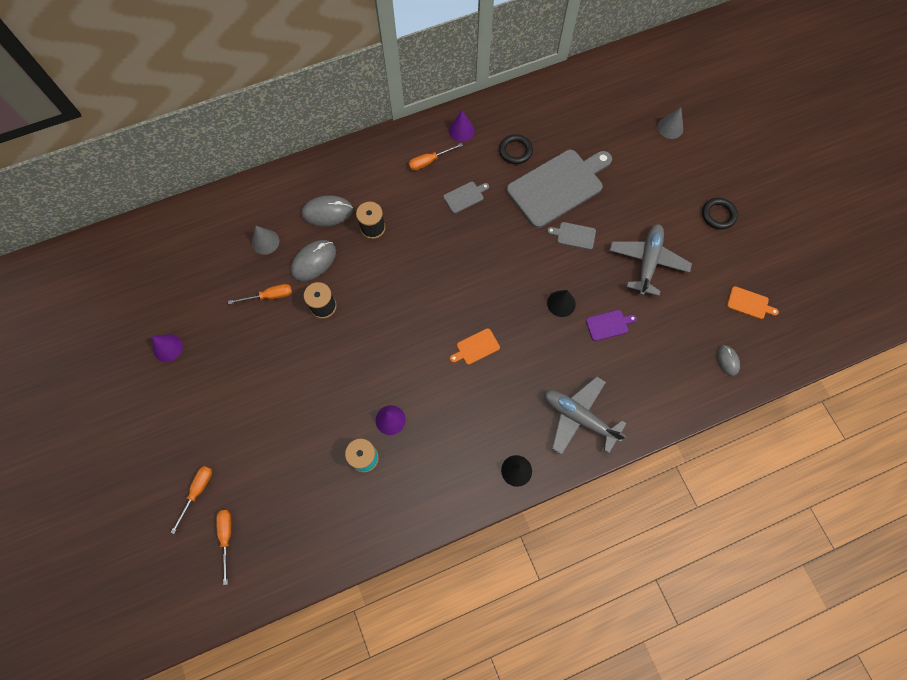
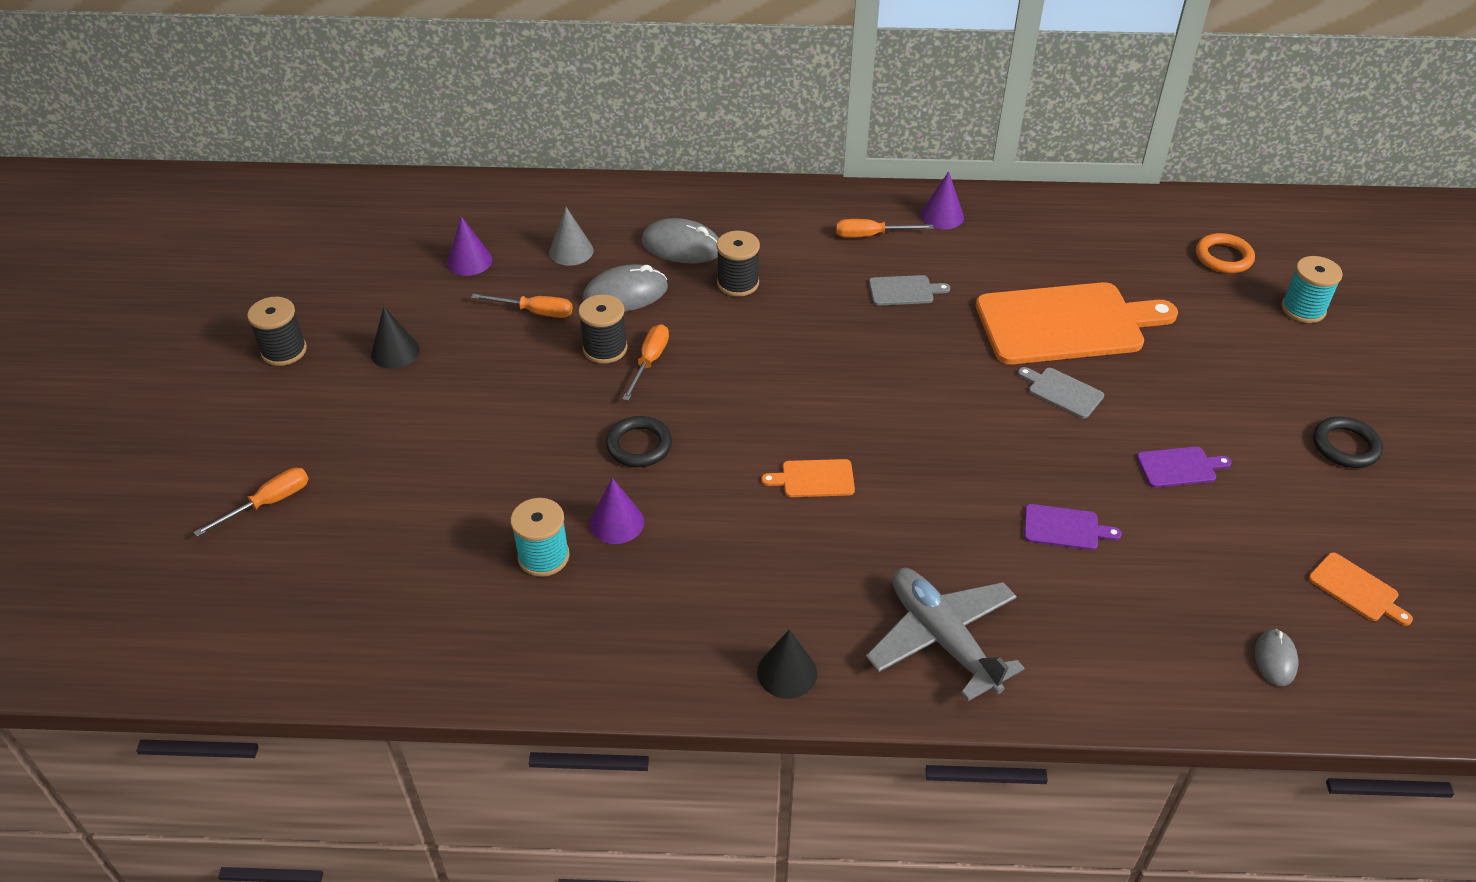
camera: 25 degrees right, 25 degrees down
(139, 386) = (284, 351): none -> black spool
(168, 348) = (354, 322): purple cone -> purple cone (469, 261)
(226, 537) = (267, 577): orange screwdriver -> orange screwdriver (649, 362)
(515, 151) = (1016, 262): black ring -> black ring (639, 445)
(558, 186) = (1066, 323): grey cutting board -> orange cutting board
(561, 303) = (993, 471): black cone -> black cone (395, 352)
(619, 105) = (1223, 257): none -> orange ring
(647, 262) = (1179, 467): grey plane -> purple cutting board
(670, 128) = (1303, 309): grey cone -> turquoise spool

